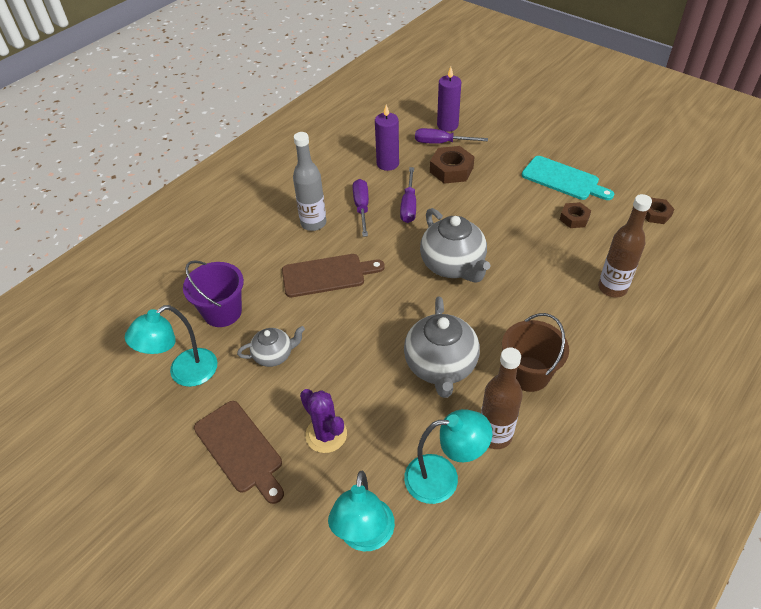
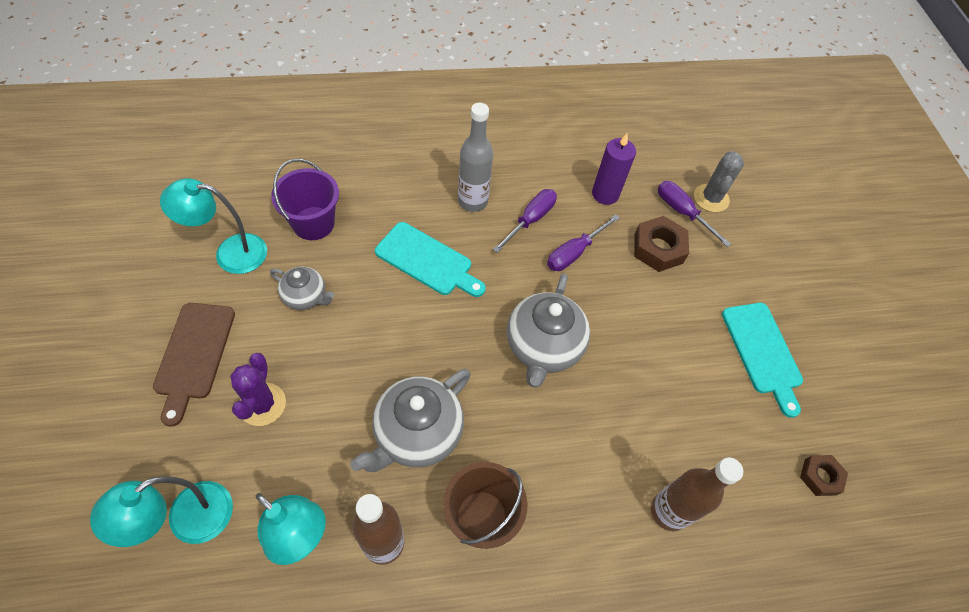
camera: 35 degrees right, 10 degrees up
(327, 275) = (427, 261): brown cutting board -> turquoise cutting board
(447, 125) = (711, 198): purple candle -> grey cactus
(574, 218) = (721, 403): brown nut -> none

